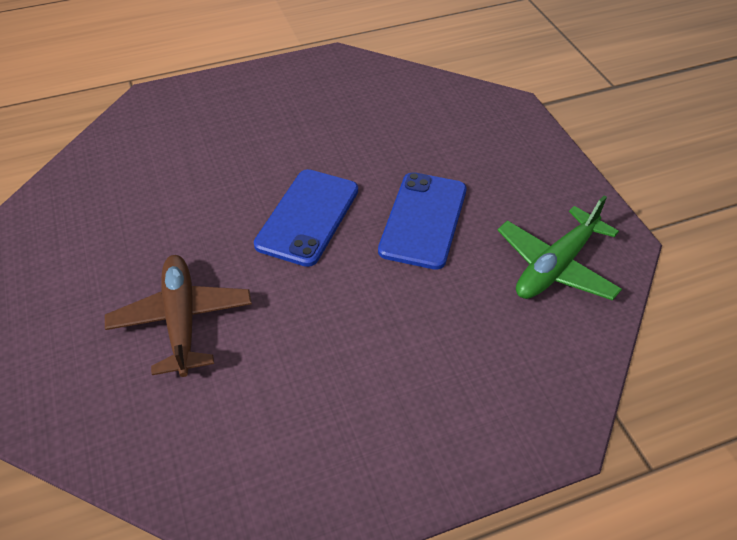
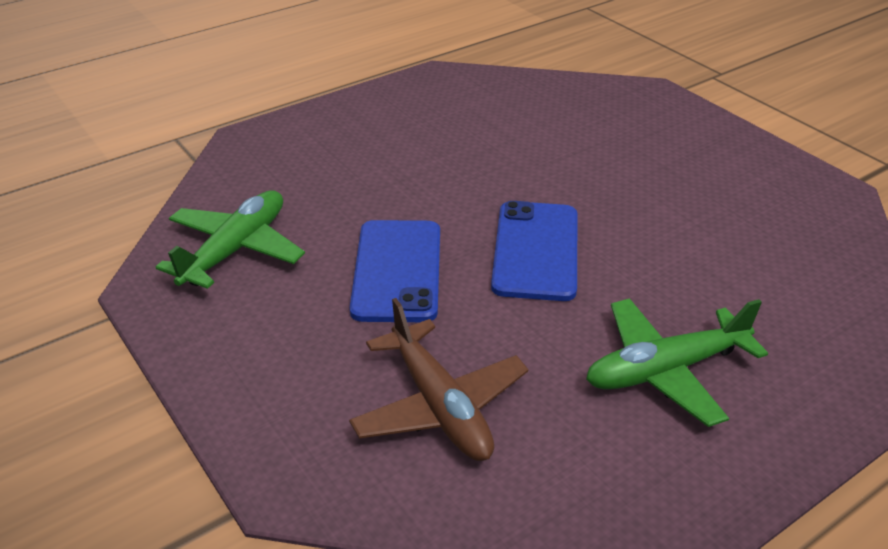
camera: 165 degrees right, 10 degrees down
(181, 320) = (595, 152): brown plane -> brown plane (440, 406)
(277, 121) = (665, 370): none -> green plane

